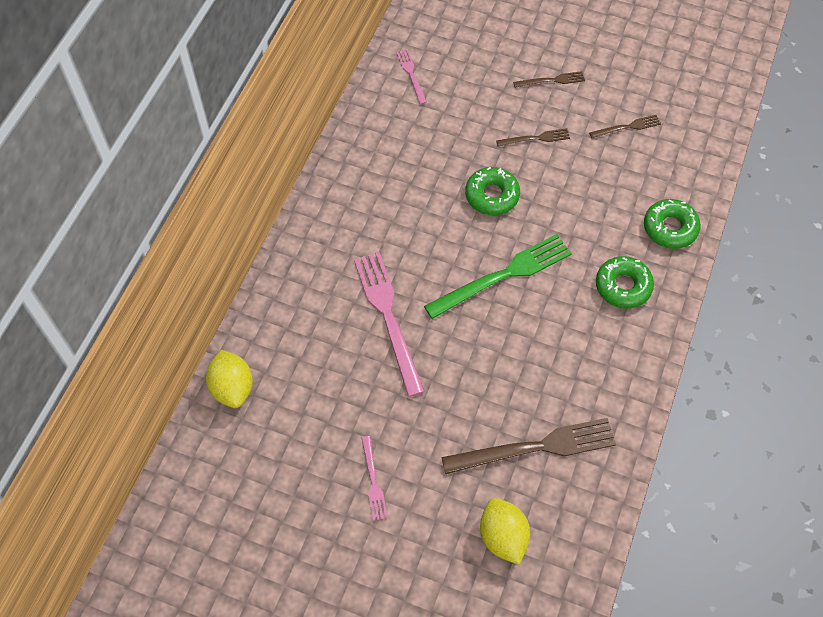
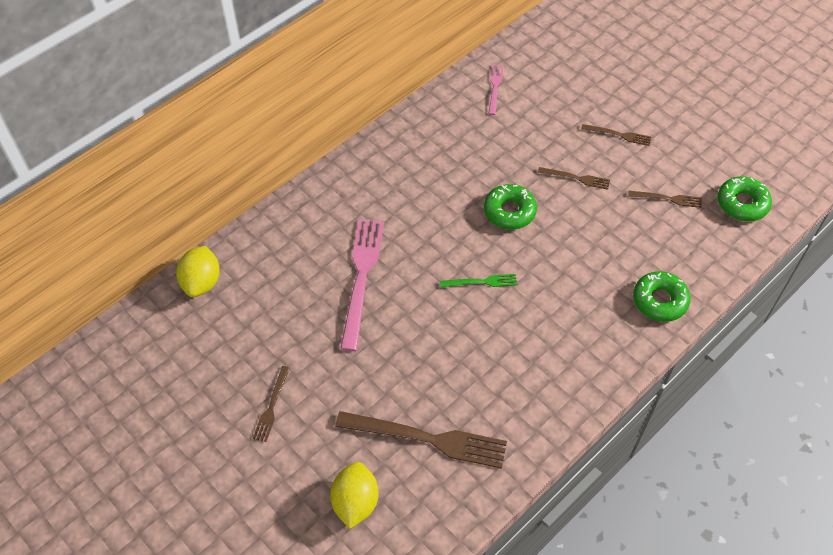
camera: 25 degrees right, 5 degrees down
(373, 481) = (271, 406): pink fork -> brown fork
(503, 275) = (481, 282): green fork -> green fork, size x0.49
(623, 286) = (586, 334): green donut -> green donut (742, 203)

